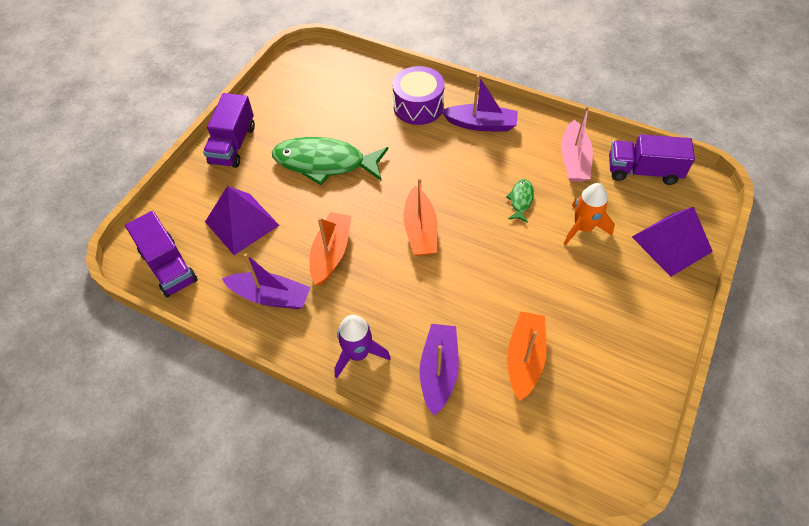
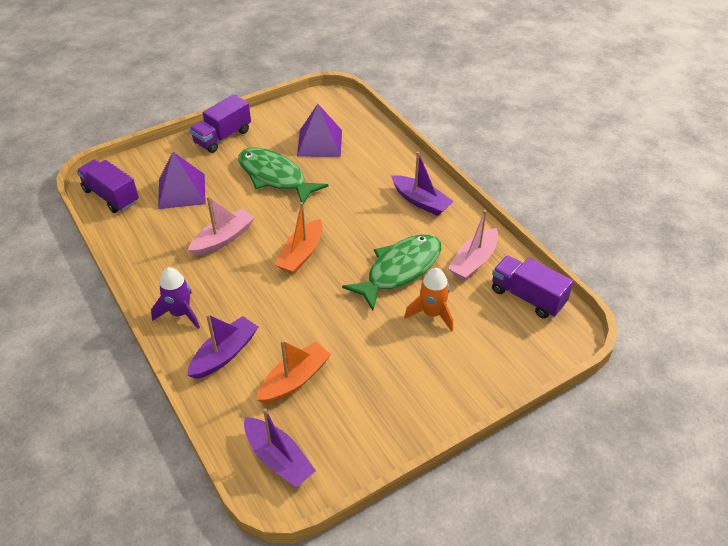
camera: 30 degrees right, 10 degrees down
(168, 266) = (111, 196): purple truck -> purple truck turned 135 degrees clockwise
(270, 296) = (157, 247): purple boat -> purple boat (278, 458)
(331, 253) = (223, 239): orange boat -> pink boat
(418, 106) = (382, 167): purple drum -> none
(521, 200) = (400, 270): green fish -> green fish, size x2.26
(671, 244) = (497, 362): purple pyramid -> purple pyramid (320, 143)

